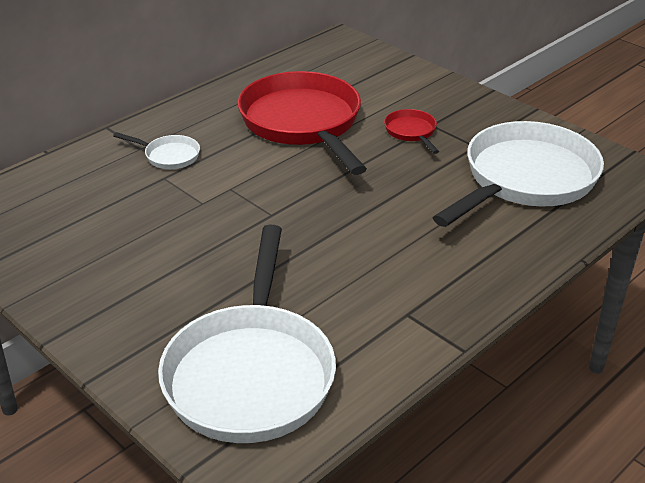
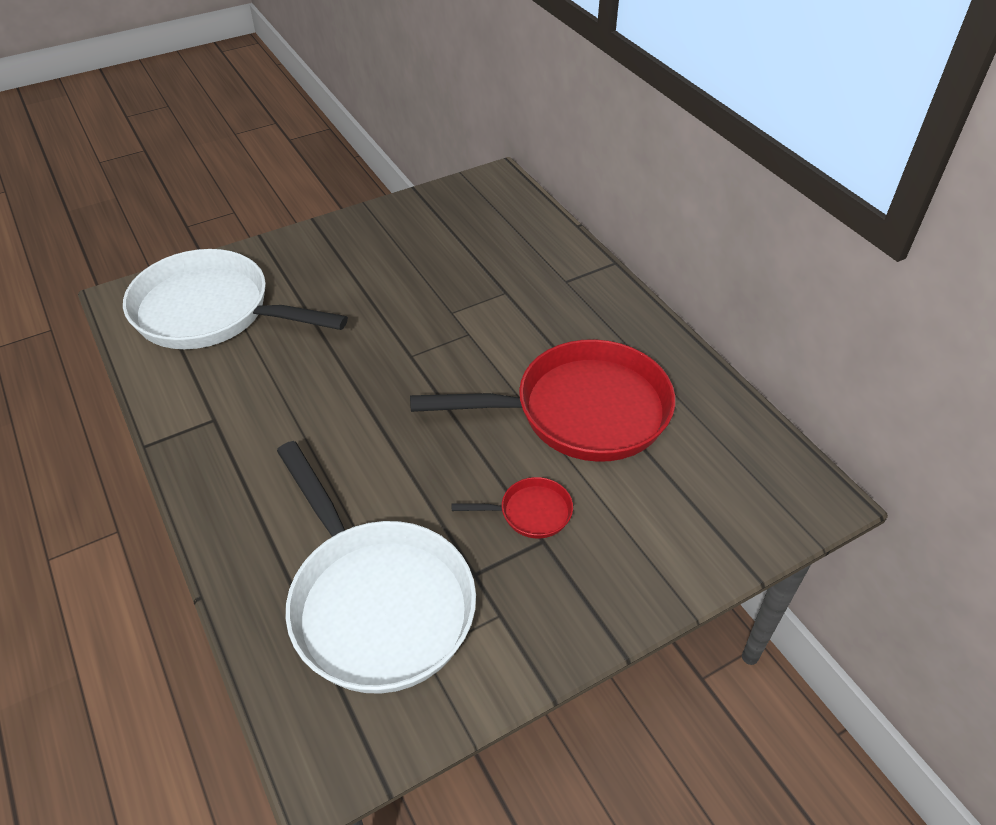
camera: 105 degrees right, 10 degrees up
(169, 156) = (544, 299): white pan -> none

